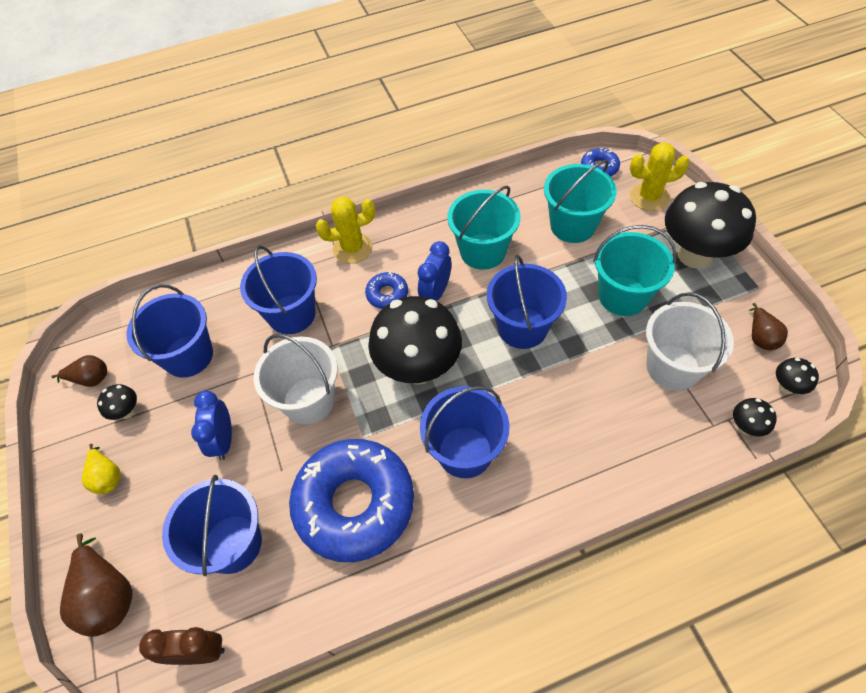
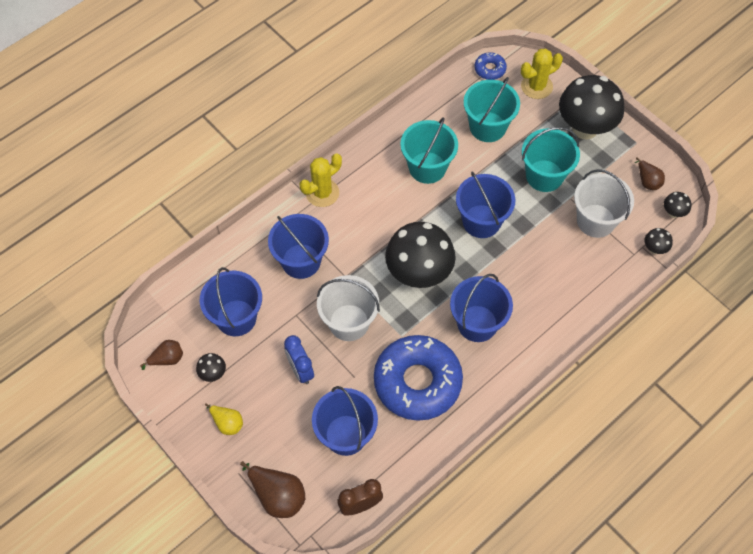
camera: 25 degrees left, 5 degrees up
(387, 294) = (368, 224): blue donut -> none
(436, 293) = (405, 212): blue clock -> none

